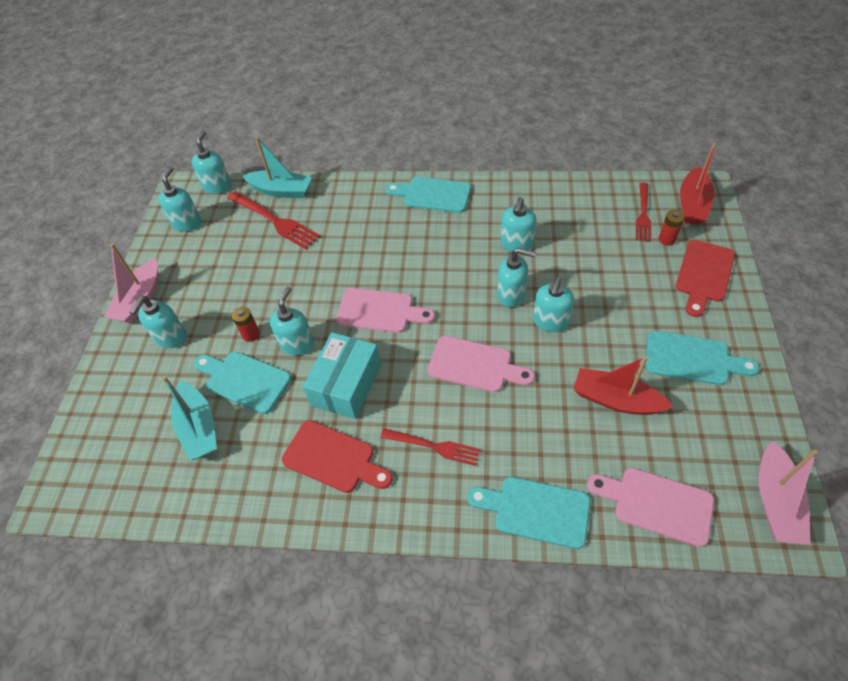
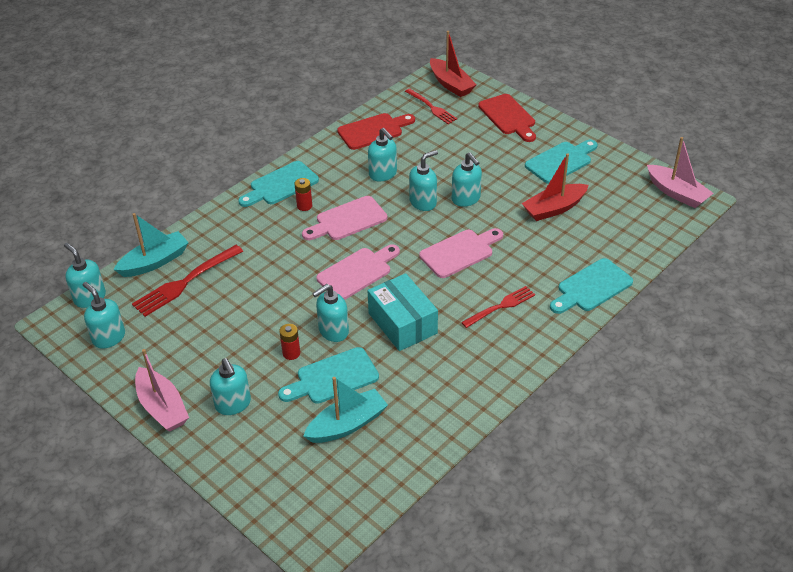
camera: 55 degrees left, 10 degrees down
(198, 427) = (347, 425): turquoise boat -> turquoise boat turned 45 degrees counterclockwise
(275, 221) = (185, 282): red fork -> red fork turned 150 degrees clockwise
(297, 344) = (333, 331): turquoise soap dispenser -> turquoise soap dispenser turned 90 degrees counterclockwise
(333, 458) = (456, 361): red cutting board -> red cutting board (373, 131)
(656, 504) = (635, 236): pink cutting board -> pink cutting board (347, 220)
(667, 239) = (464, 112): red battery -> red battery (304, 206)

